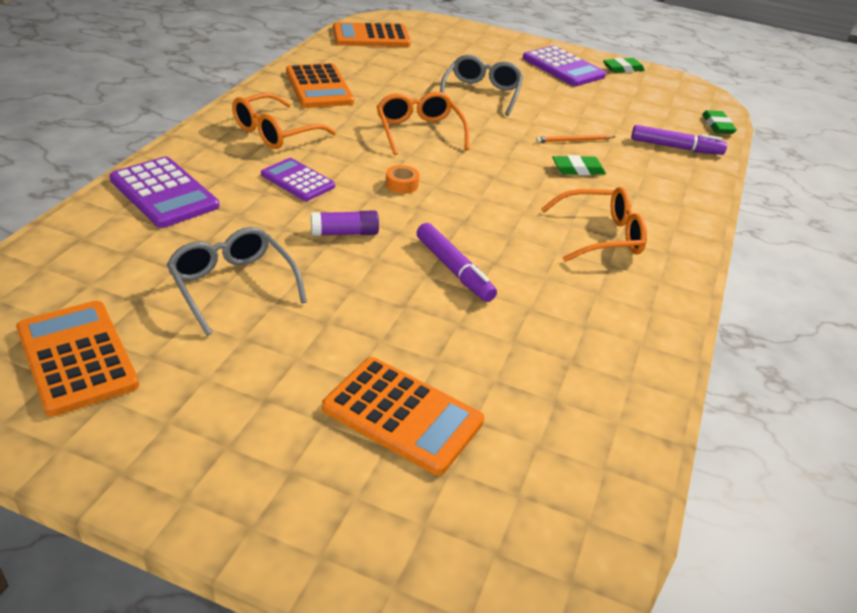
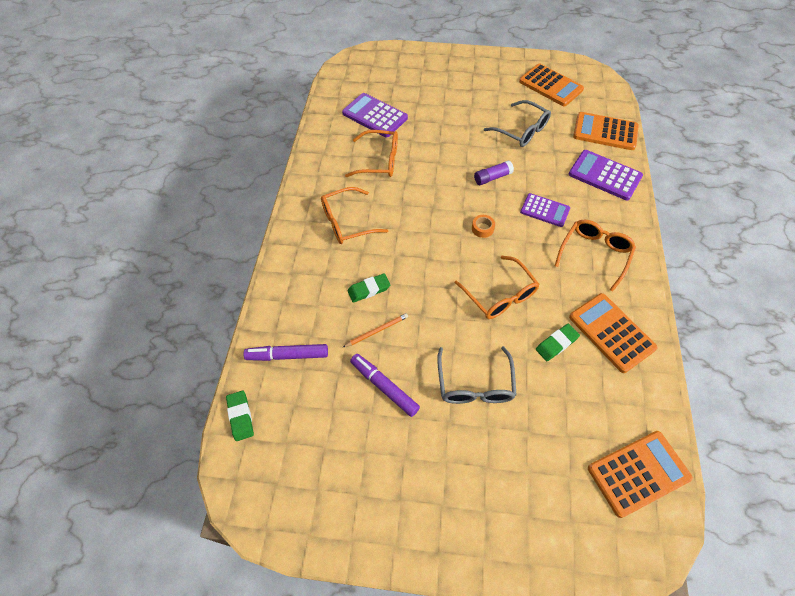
camera: 170 degrees right, 20 degrees up
(402, 415) = (418, 96): orange calculator -> orange calculator (605, 132)
(454, 269) = (425, 170): purple marker -> purple marker (384, 386)
(531, 303) = (379, 161): none -> orange glasses
(563, 67) = (408, 492): purple calculator -> purple calculator (375, 116)
(623, 69) = (337, 525): green eraser -> green eraser (556, 343)

